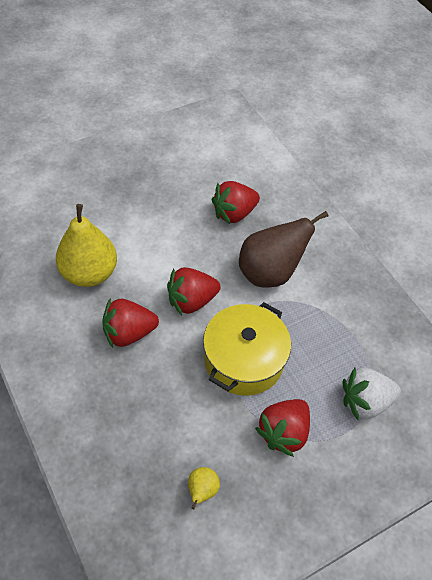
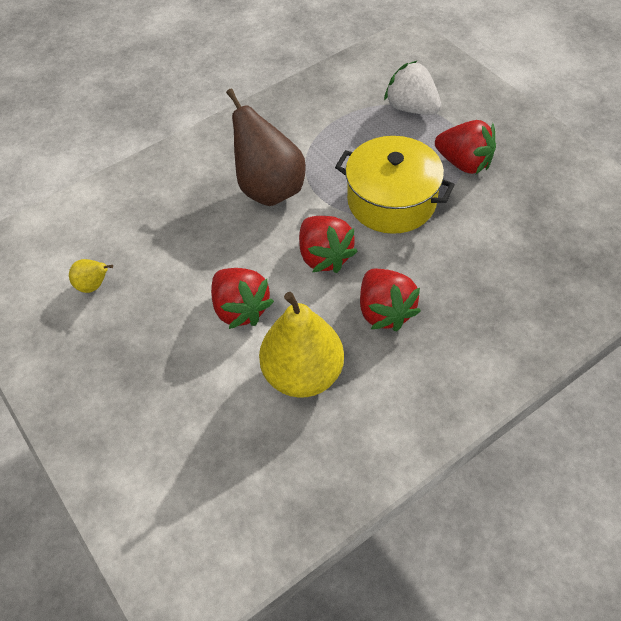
camera: 90 degrees left, 0 degrees up
(202, 491) = (547, 217): yellow pear -> yellow pear (94, 285)
(234, 213) = (180, 231): red strawberry -> red strawberry (240, 309)
(365, 402) = (411, 108): white strawberry -> white strawberry turned 150 degrees clockwise

